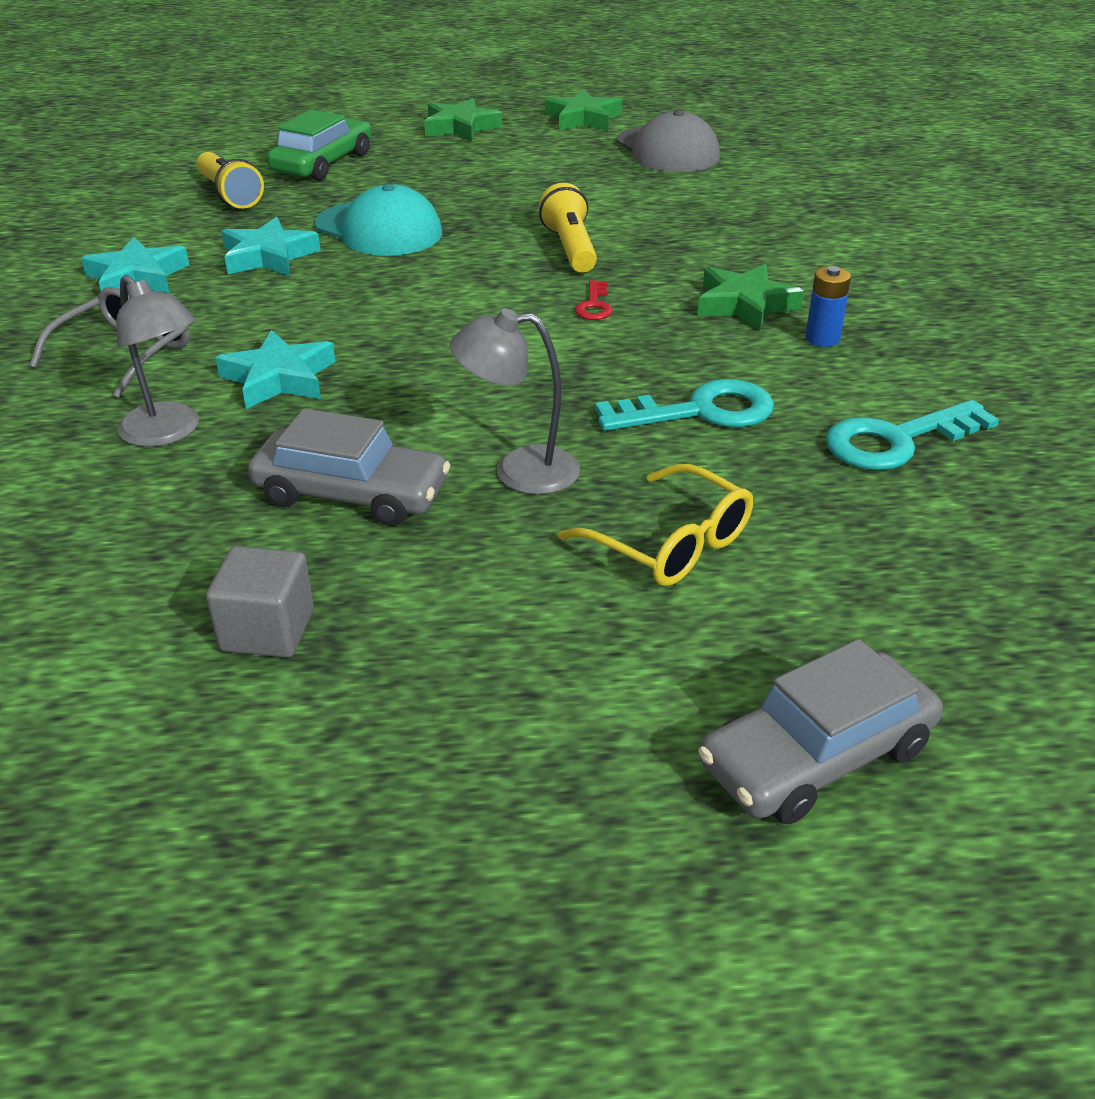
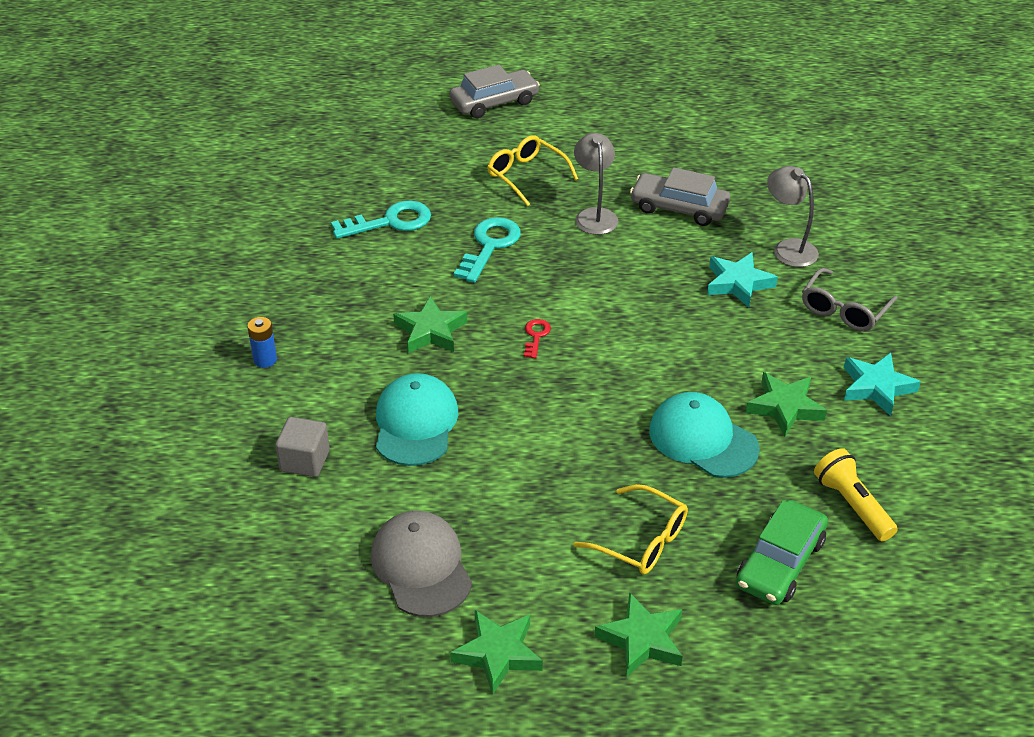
camera: 175 degrees left, 5 degrees up
(267, 630) = (702, 150): grey cube -> grey cube (305, 461)
(268, 256) = (785, 407): turquoise star -> green star
(457, 169) = (641, 541): none -> yellow glasses
(519, 471) = (594, 215): grey lamp -> grey lamp turned 105 degrees counterclockwise
(570, 248) = (544, 403): yellow flashlight -> none
(700, 411) = (489, 246): turquoise key -> turquoise key turned 120 degrees clockwise
(720, 228) = (415, 423): none -> turquoise cap
(822, 339) = (393, 296): blue battery -> blue battery (265, 360)

